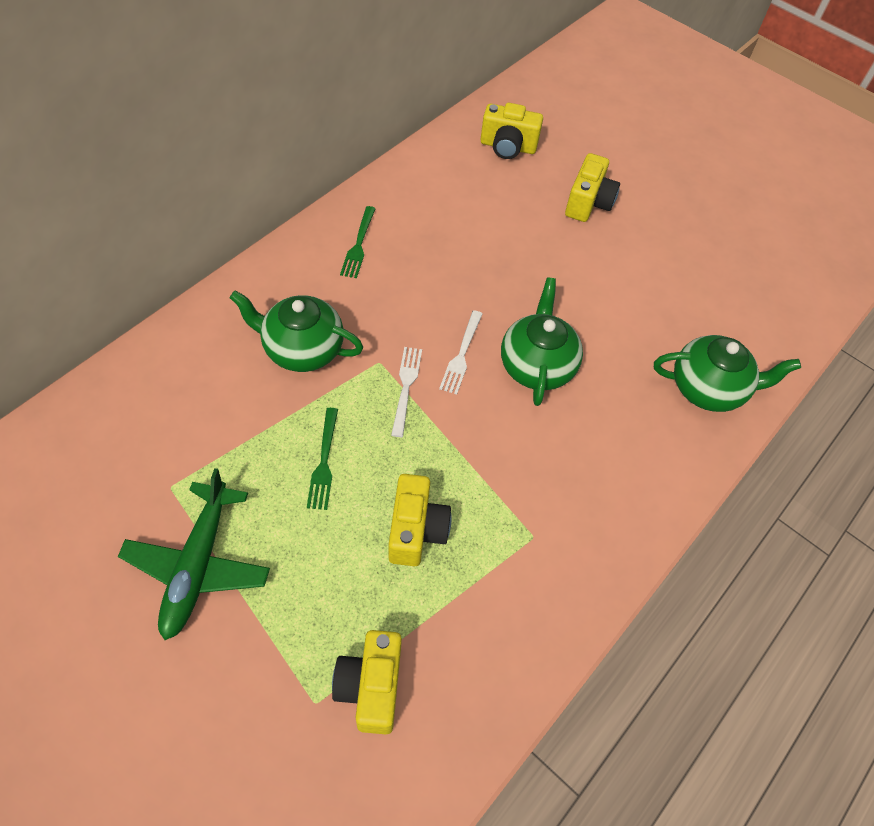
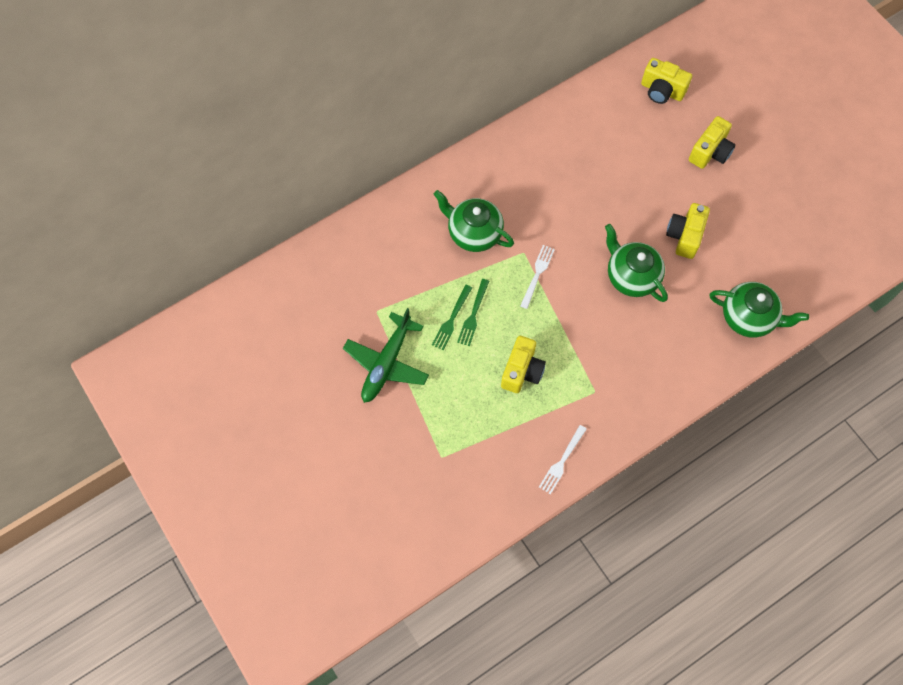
camera: 20 degrees right, 10 degrees up
(359, 245) = (528, 158): green fork -> green fork (451, 319)
(371, 686) = (475, 456): yellow camera -> yellow camera (684, 236)
(461, 355) = (581, 258): white fork -> white fork (562, 461)
(537, 365) = (631, 276): green teapot -> green teapot turned 60 degrees counterclockwise

